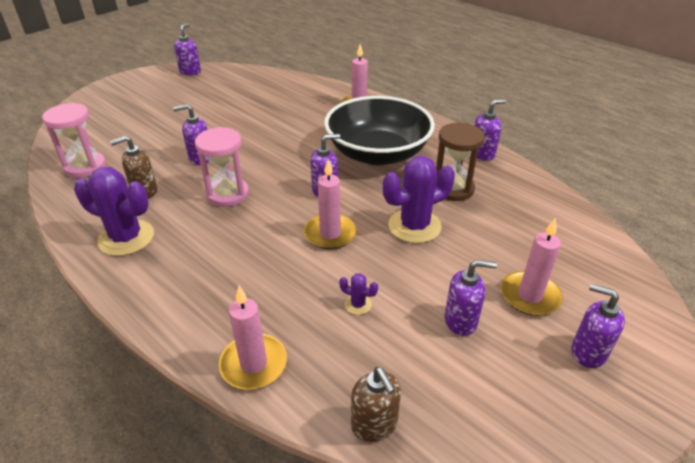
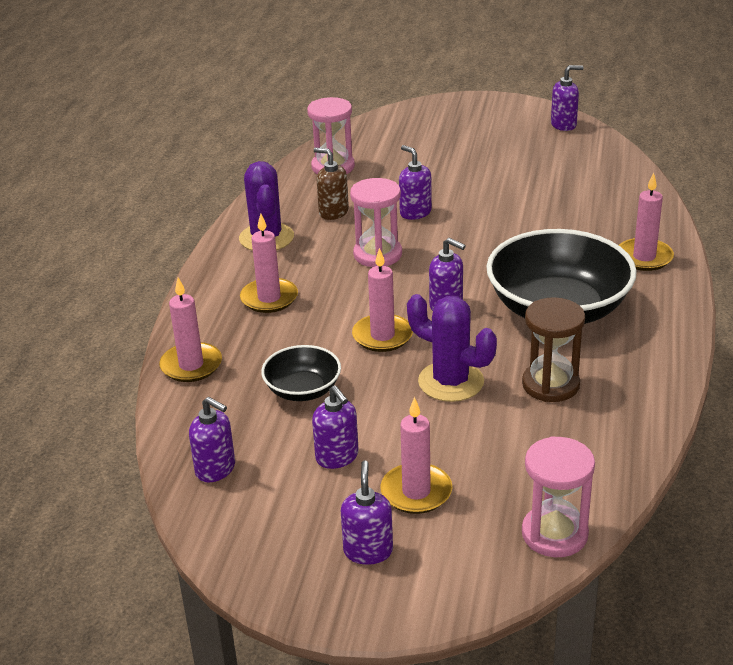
camera: 60 degrees right, 5 degrees down
(212, 272) = (269, 298): none -> pink candle
(358, 304) = (303, 390): purple cactus -> black bowl
(374, 424) = (181, 448): brown soap dispenser -> none
(482, 154) = (657, 383): purple soap dispenser -> purple soap dispenser (216, 469)
(607, 252) = (554, 534): none -> pink hourglass

